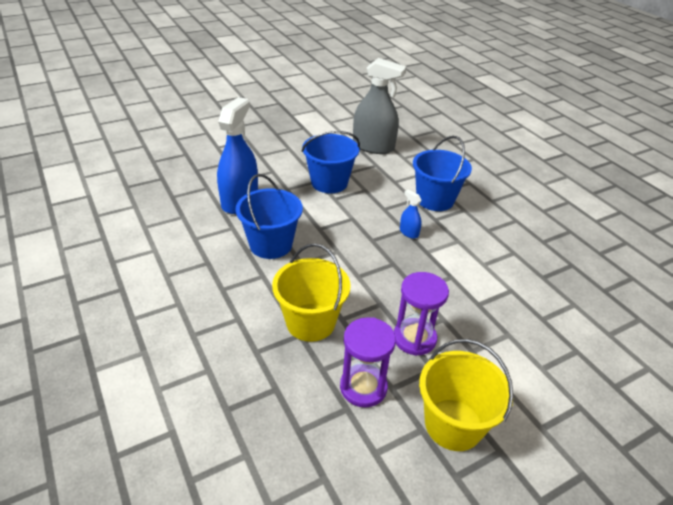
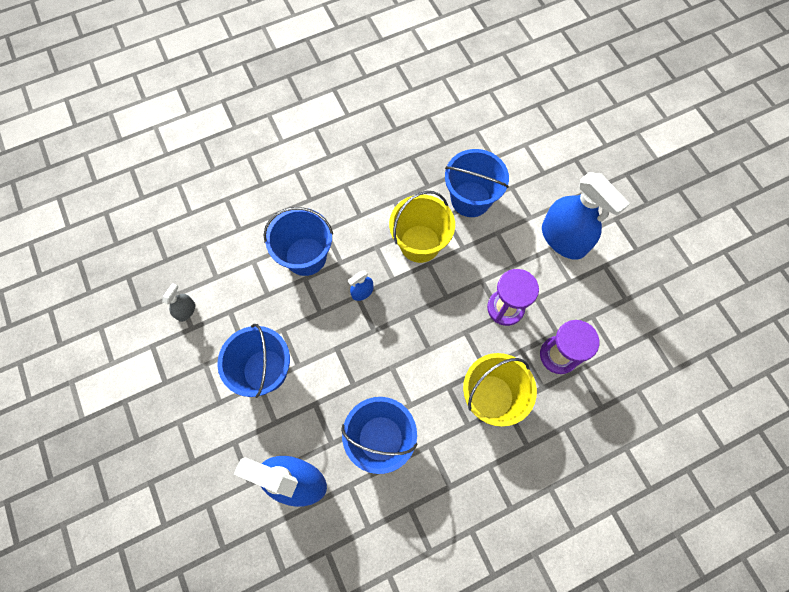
camera: 85 degrees left, 30 degrees up
(373, 146) = (186, 311): grey spray bottle -> grey spray bottle, size x0.44
(453, 424) = (586, 293): yellow bucket -> yellow bucket (420, 243)
(524, 403) = (563, 239): none -> blue spray bottle
(542, 312) = (470, 199): none -> blue bucket

